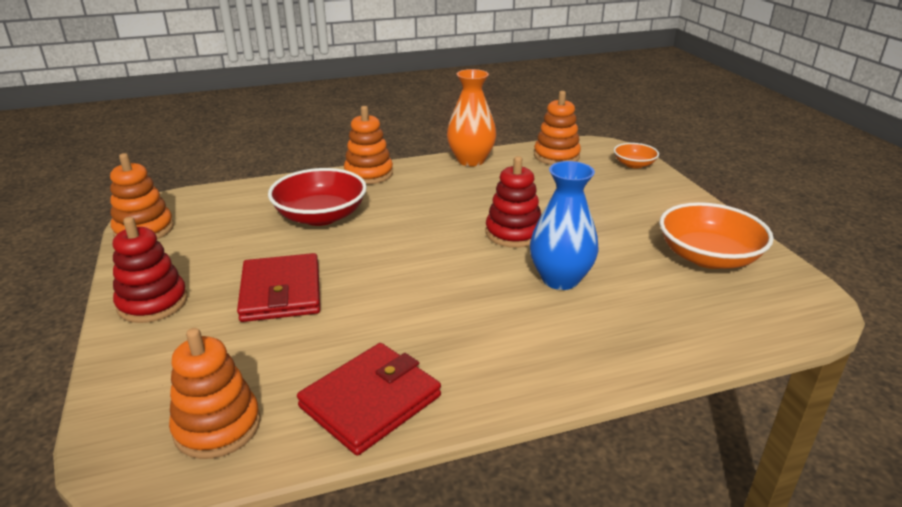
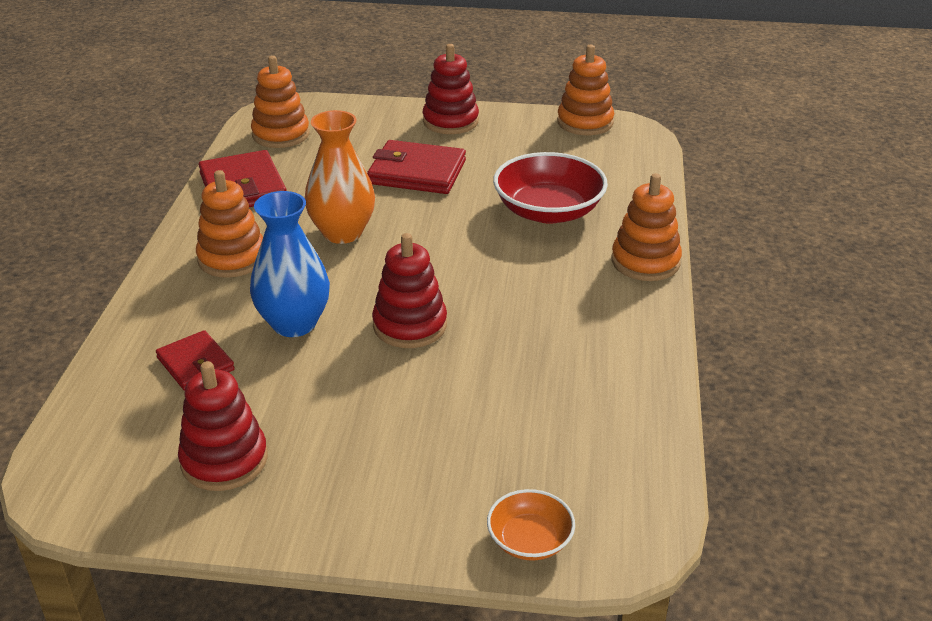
camera: 115 degrees right, 5 degrees up
(471, 160) = (645, 358): orange vase -> orange vase (342, 233)
(556, 156) = (616, 457): orange stacking toy -> orange stacking toy (232, 258)
(651, 305) = (195, 364): none -> red wallet
(708, 257) = (224, 460): orange bowl -> red stacking toy

